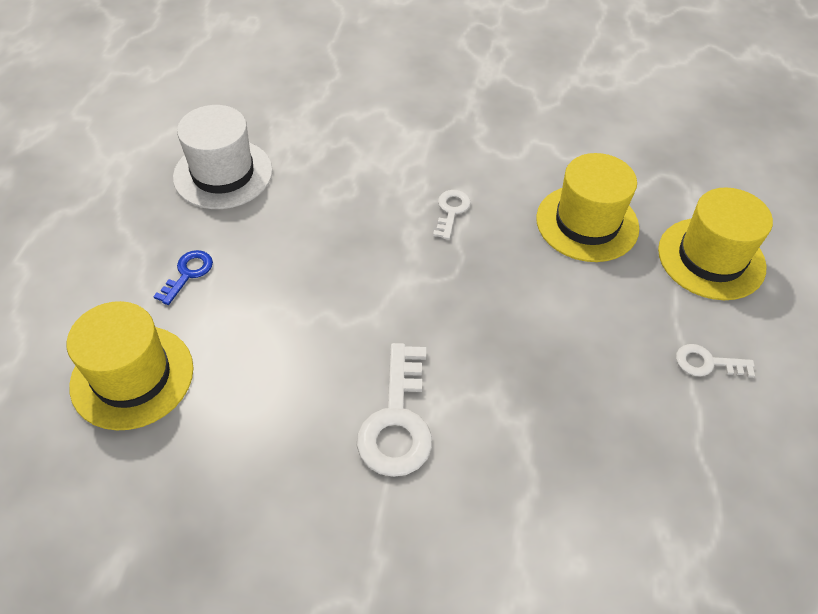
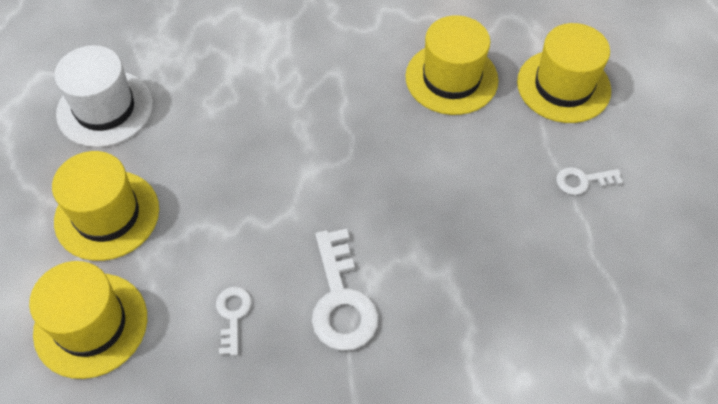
camera: 15 degrees left, 5 degrees up
(188, 274) = (107, 215): blue key -> yellow hat
(451, 211) = (329, 95): white key -> white key (233, 315)

